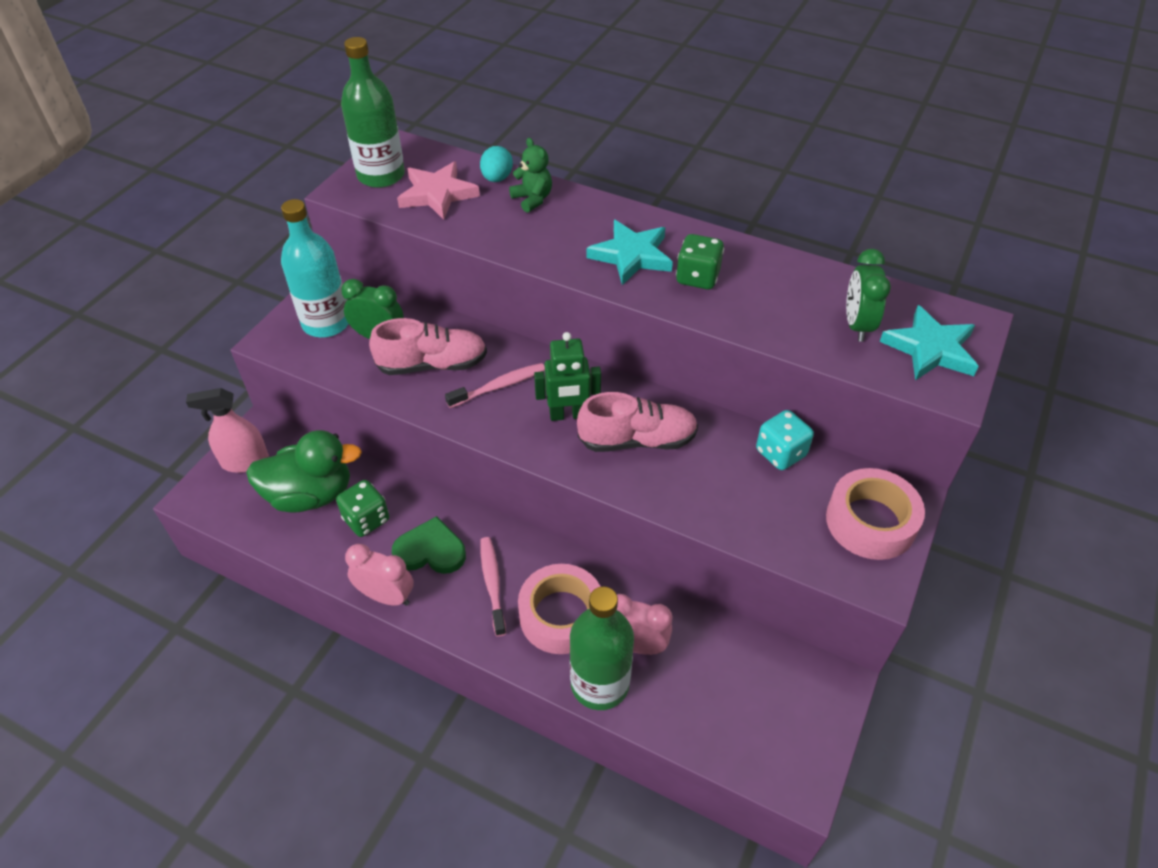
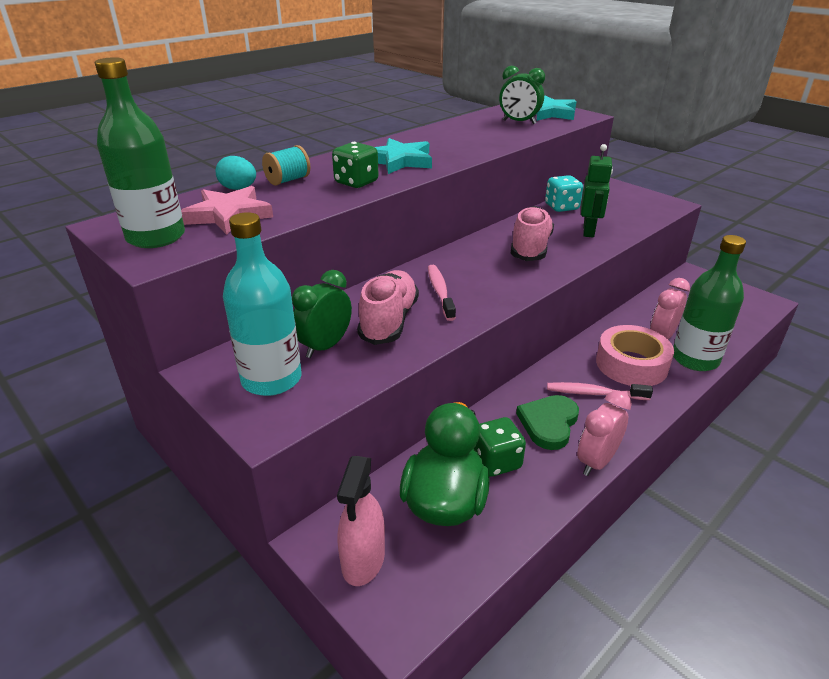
camera: 70 degrees left, 15 degrees down
(532, 199) = (288, 180): green teddy bear -> turquoise spool
(568, 415) = (491, 268): green robot -> green robot (589, 231)
(697, 277) = (442, 147): green dice -> green dice (356, 182)
(870, 522) = (625, 196): pink tape -> none

